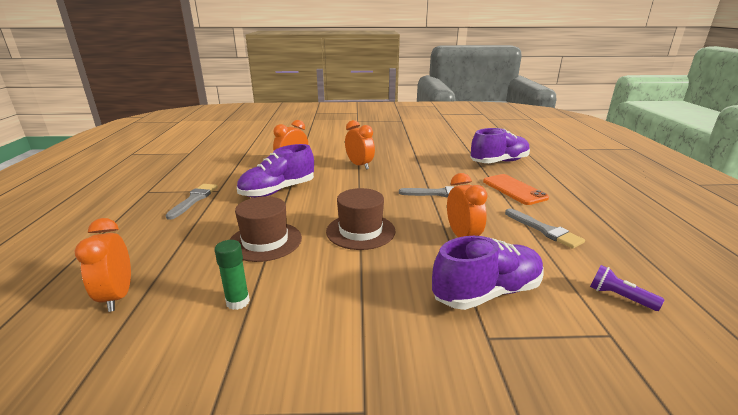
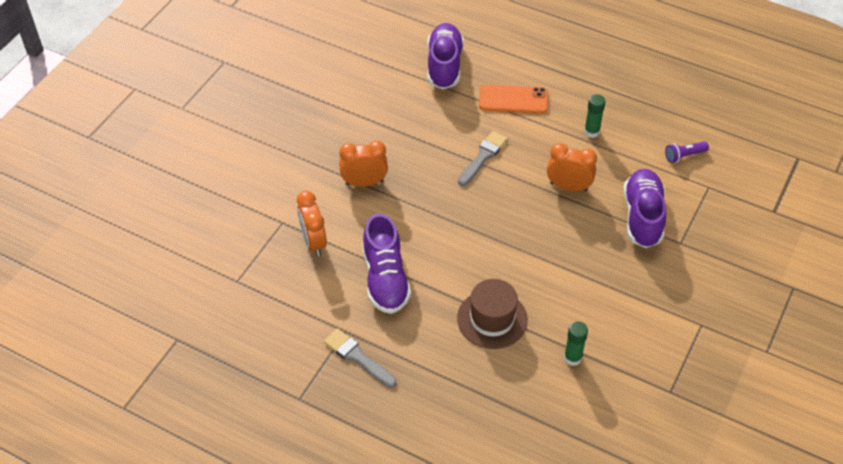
camera: 60 degrees left, 25 degrees up
(117, 296) = (521, 432): orange clock -> none
(360, 231) = (517, 247): brown hat -> none
(544, 230) = (591, 132): grey brush -> green glue stick

